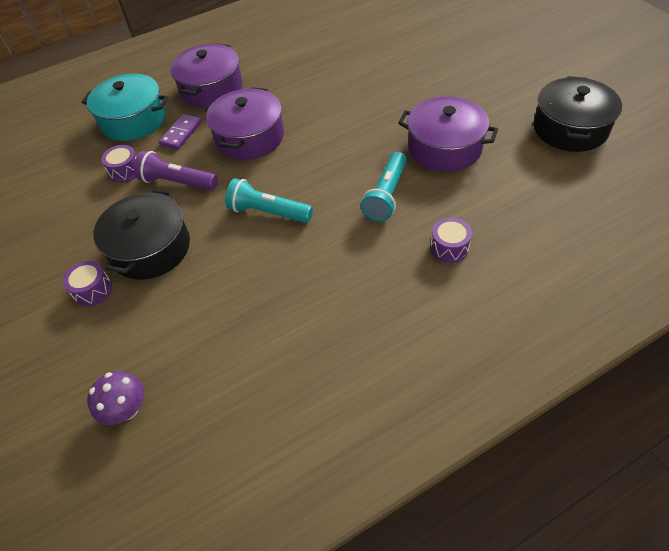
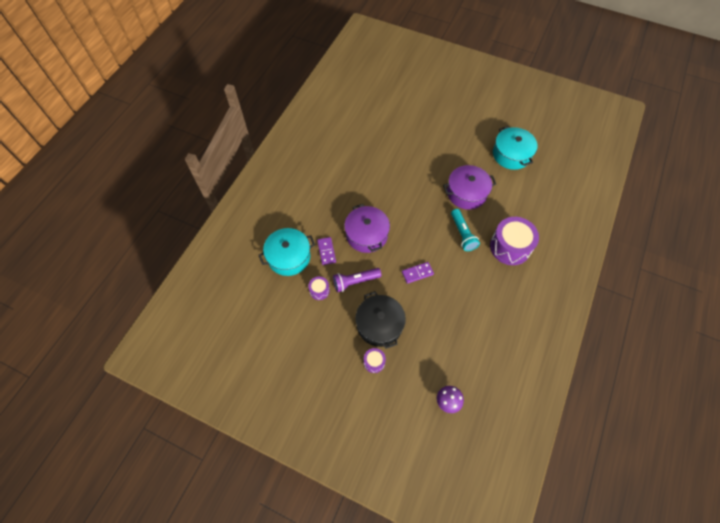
camera: 40 degrees left, 10 degrees up
(211, 89) = (313, 213): purple pot -> none
(268, 212) = (417, 273): turquoise flashlight -> purple domino
(449, 247) = (510, 247): purple drum -> purple drum, size x2.11
(570, 128) = (511, 154): black pot -> turquoise pot

